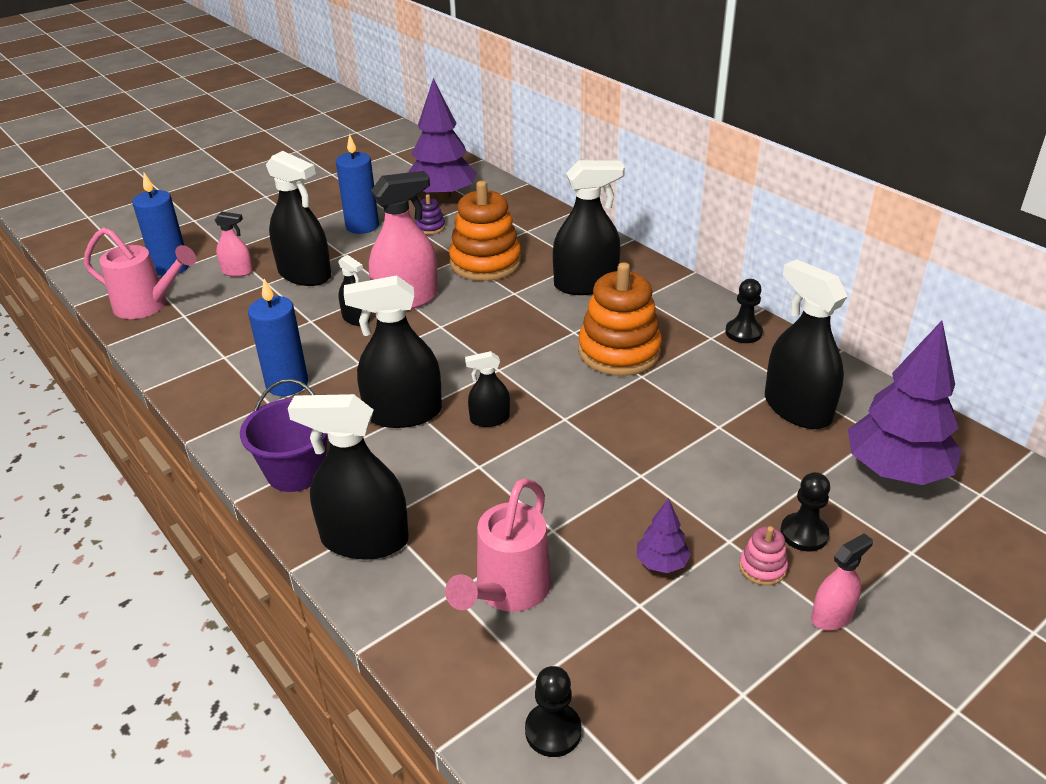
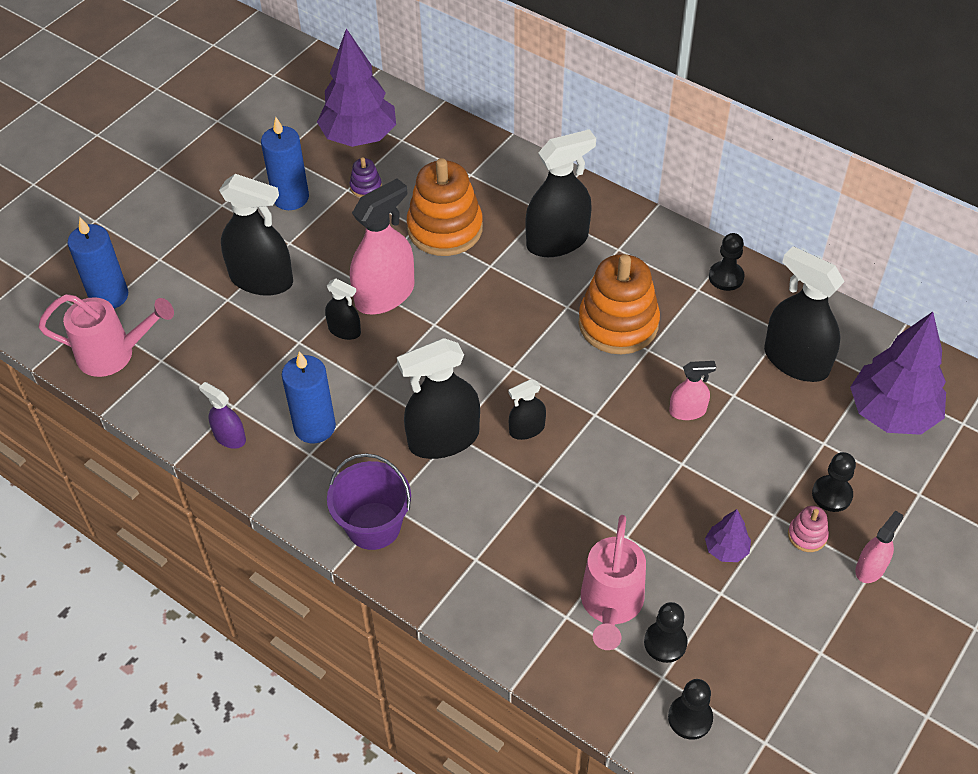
camera: 15 degrees left, 15 degrees up
(206, 379) = (229, 437): none -> purple spray bottle
(237, 271) = (186, 289): pink spray bottle -> pink spray bottle (687, 411)
(364, 539) = (469, 583): black spray bottle -> none
(555, 642) = (665, 642): none -> black pawn

